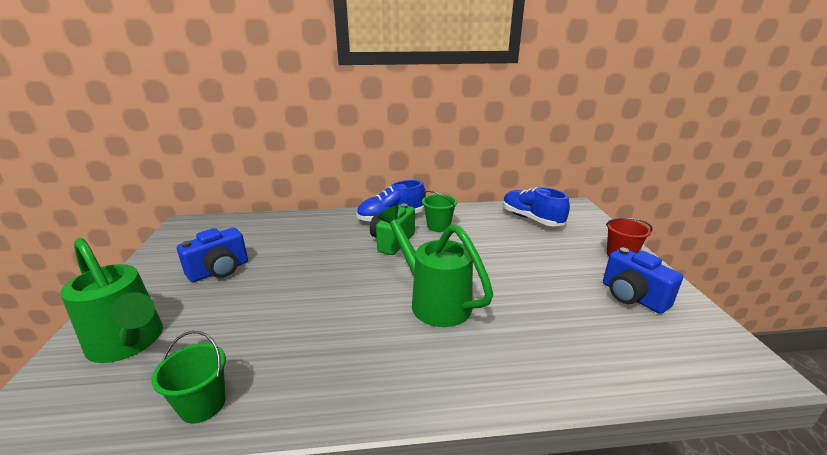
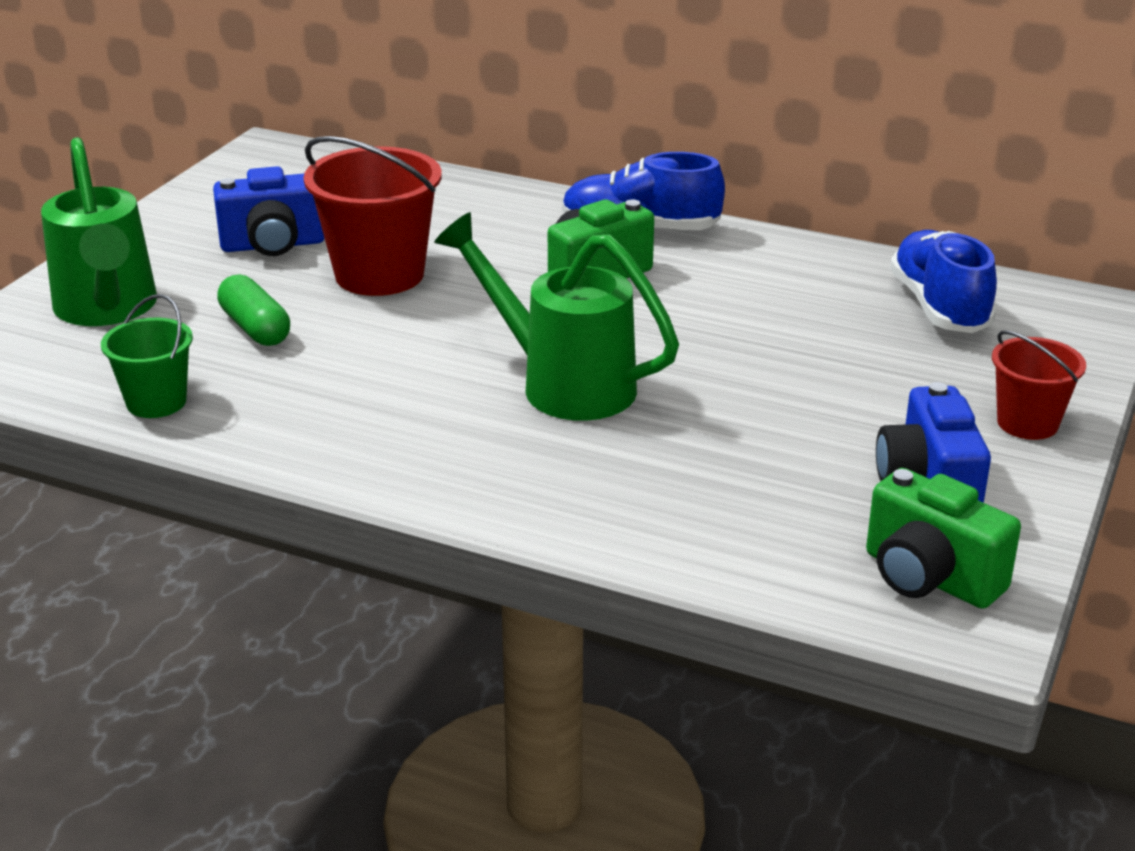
camera: 30 degrees right, 5 degrees up
(241, 323) = (255, 328): none -> green capsule
(291, 270) = (379, 274): none -> red bucket
(433, 300) = (561, 383): green watering can -> green watering can turned 45 degrees counterclockwise
(438, 226) = (716, 270): green bucket -> none
(699, 345) = (929, 578): none -> green camera

